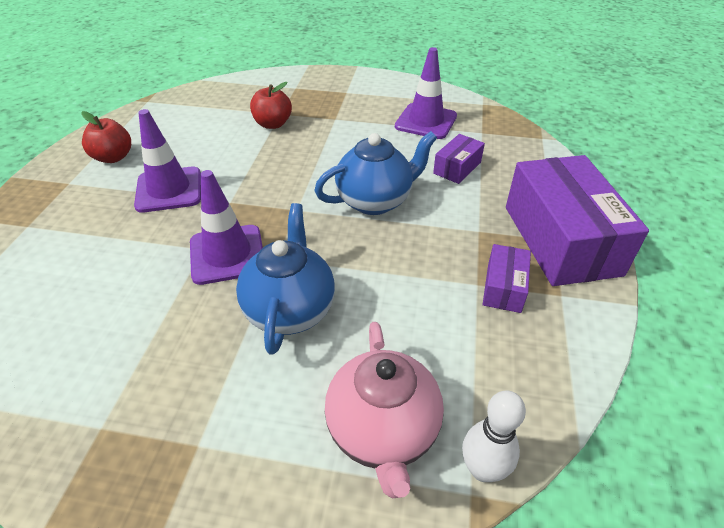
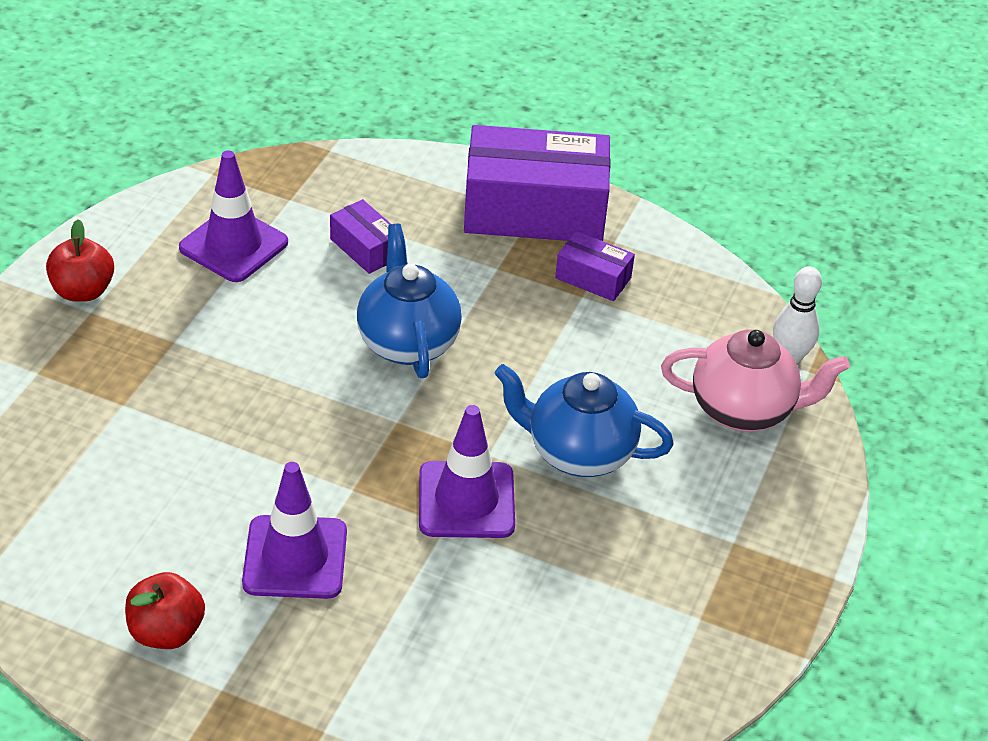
camera: 80 degrees left, 0 degrees up
(273, 124) = (154, 418): red apple -> red apple (83, 291)

